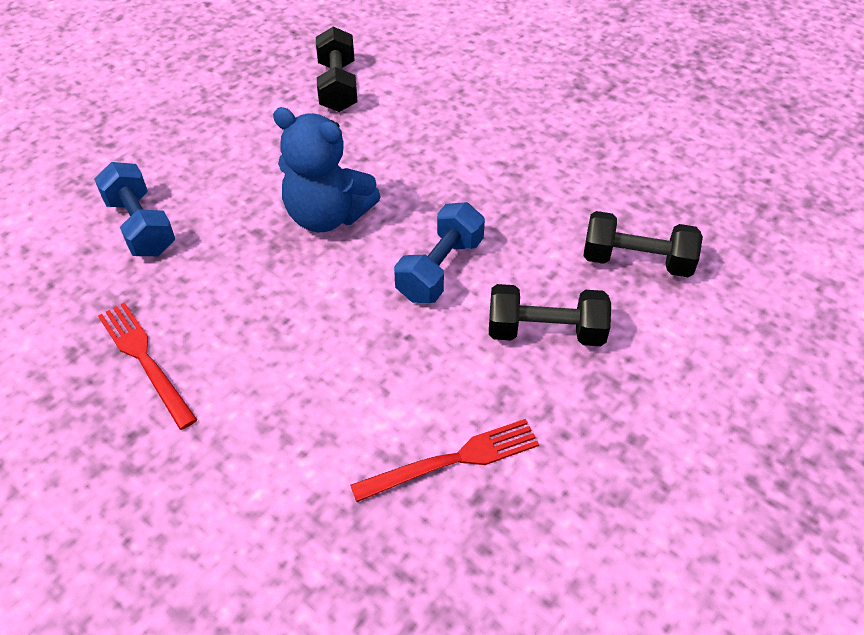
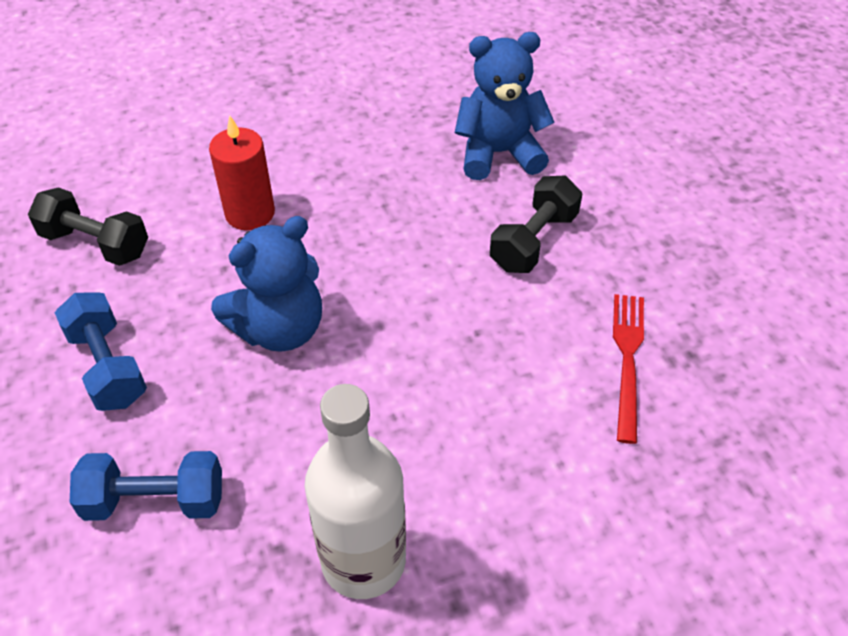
camera: 60 degrees left, 0 degrees up
(145, 360) = (363, 560): red fork -> white bottle
(429, 144) = (250, 213): none -> red candle
(440, 269) = (415, 276): blue dumbbell -> blue dumbbell (108, 367)
(636, 261) = (499, 153): black dumbbell -> blue teddy bear

